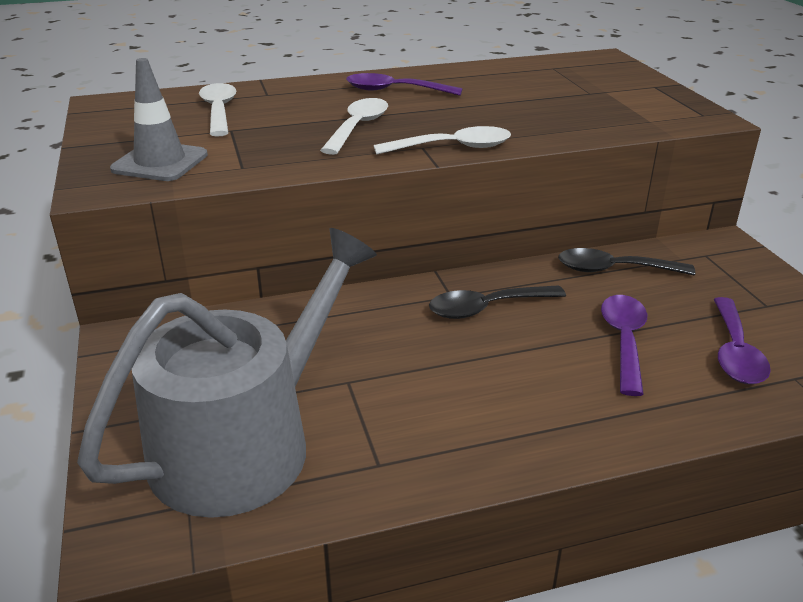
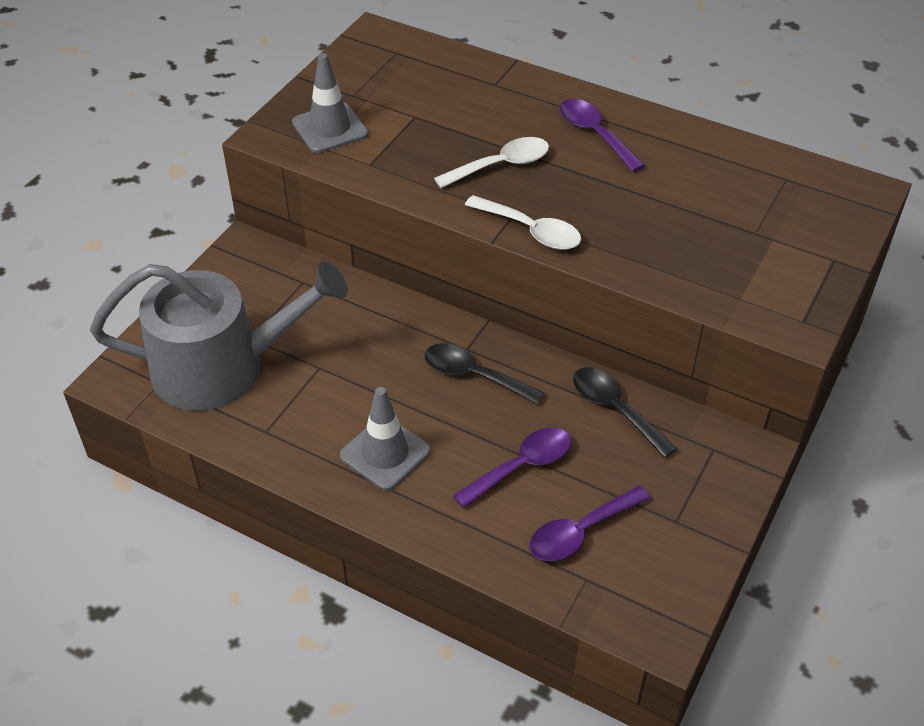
camera: 45 degrees right, 15 degrees up
(219, 111) = (435, 88): white spoon -> none
(514, 403) = (385, 453): none -> grey traffic cone

